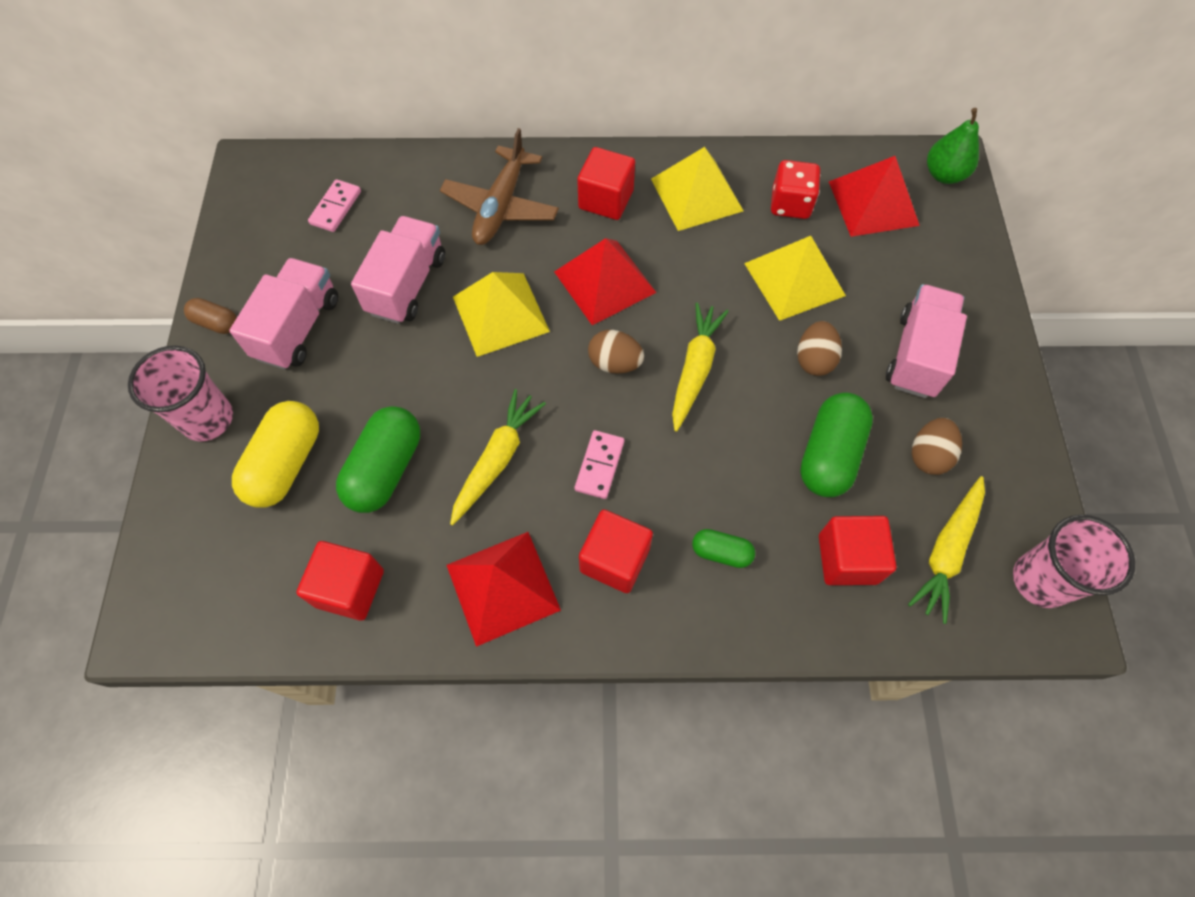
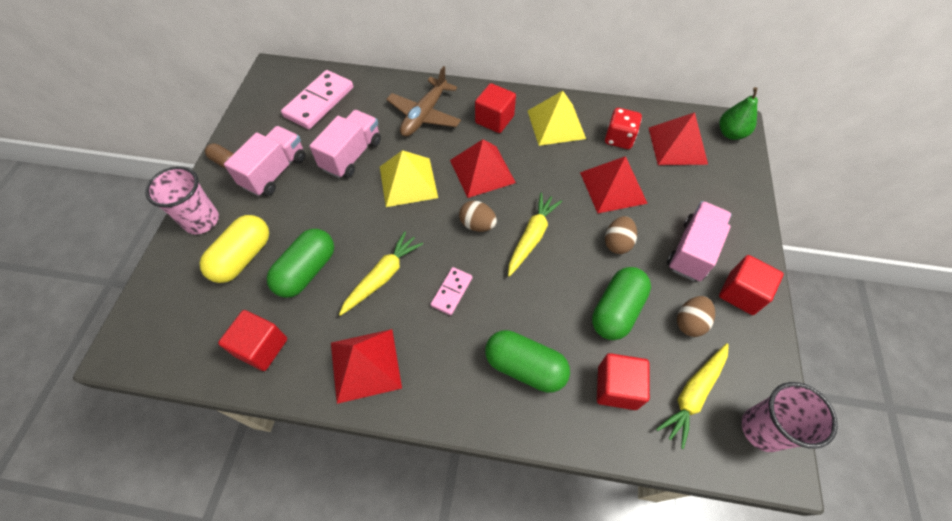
camera: 10 degrees right, 5 degrees down
(335, 207) = (319, 102): pink domino -> pink domino, size x1.87
(614, 559) = (448, 359): red cube -> red cube (741, 293)
(721, 552) = (525, 367): green capsule -> green capsule, size x1.88
(794, 279) = (613, 187): yellow pyramid -> red pyramid

